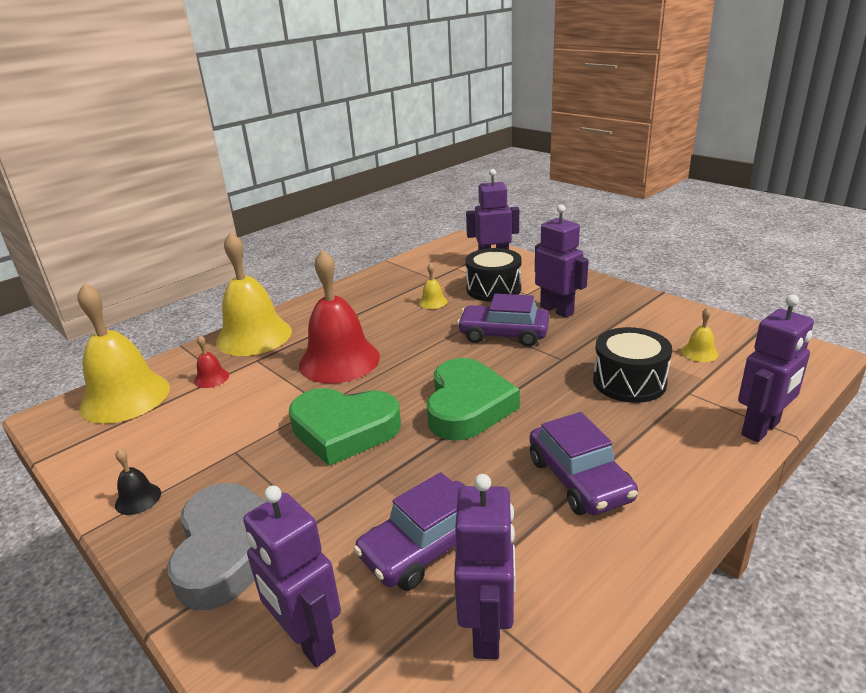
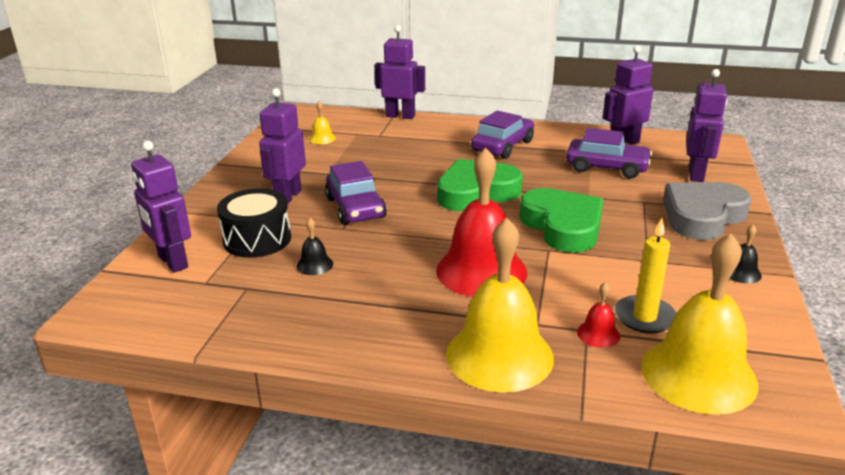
camera: 125 degrees left, 0 degrees up
(191, 406) = (644, 317): none -> yellow candle
(432, 302) = (314, 265): yellow bell -> black bell
(629, 381) = (384, 151): black drum -> none

